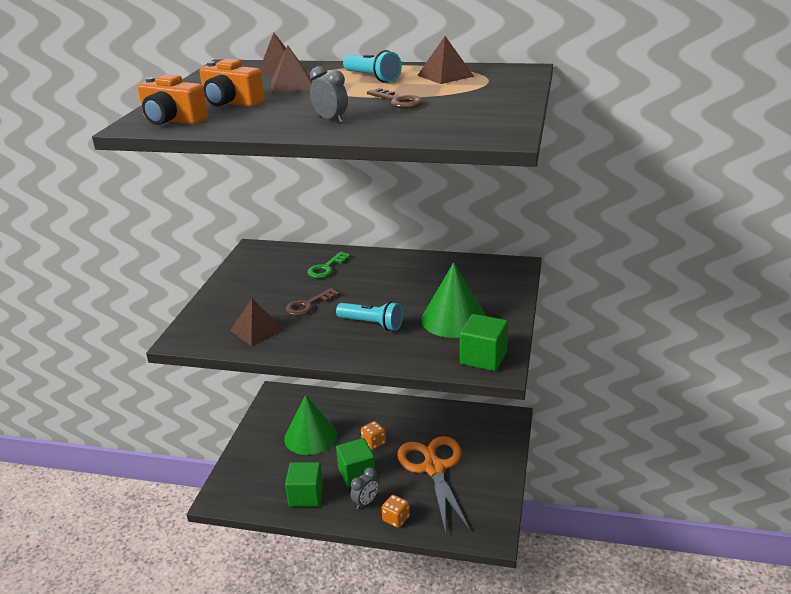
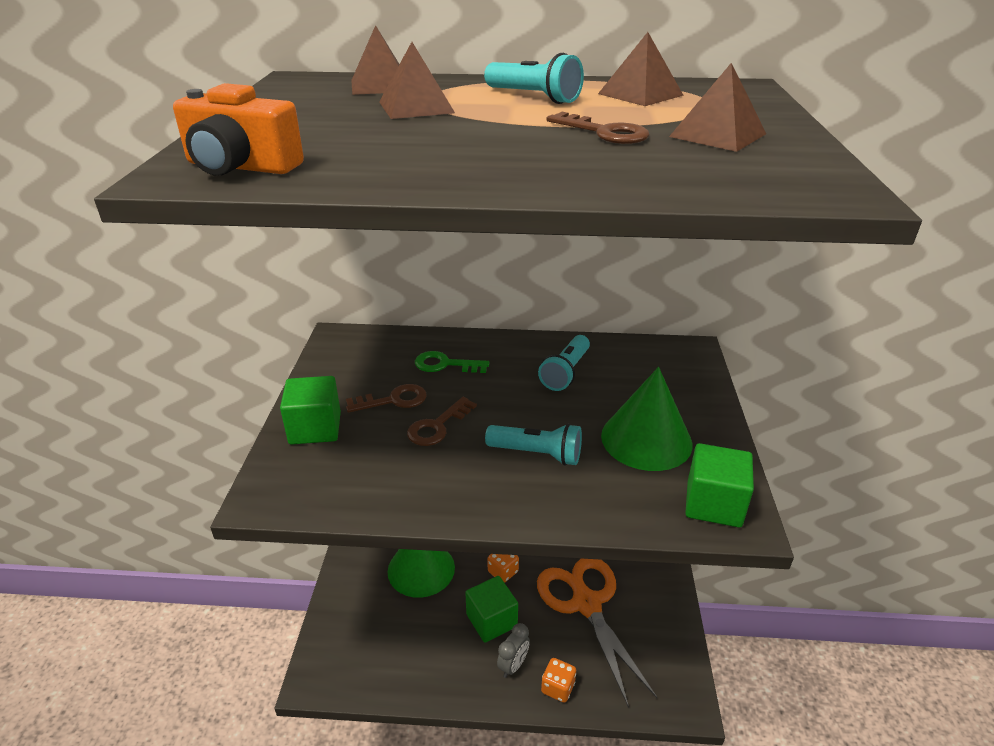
camera: 10 degrees left, 5 degrees up
(231, 103) = (331, 136): orange camera -> none
(257, 330) = (374, 474): brown pyramid -> brown pyramid (717, 135)
(282, 288) = (393, 400): none -> brown key
(306, 496) = (433, 662): green cube -> green cube (315, 428)
(326, 268) = (445, 364): green key -> green key turned 75 degrees clockwise
(330, 120) = (519, 164): grey clock -> none
(413, 276) = (566, 372): none -> turquoise flashlight

